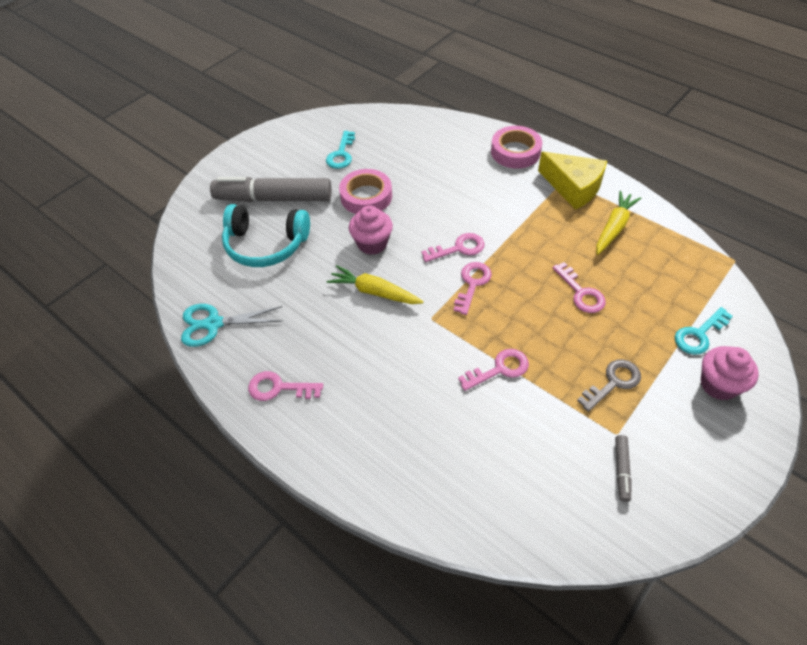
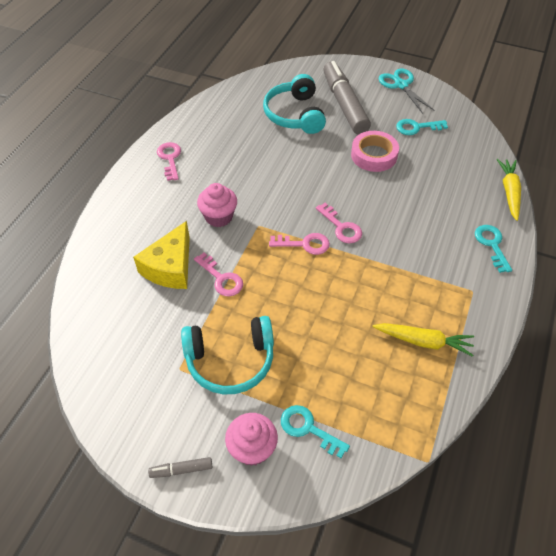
camera: 70 degrees right, 0 degrees up
(213, 324) = (212, 112): turquoise scissors -> turquoise scissors (401, 85)
(372, 243) = (322, 172): pink cupcake -> pink cupcake (219, 217)
(374, 292) = (272, 186): yellow carrot -> yellow carrot (509, 192)
(515, 152) = (492, 245): pink tape -> turquoise key
(573, 187) = (465, 300): yellow cheese -> yellow cheese (170, 267)
(581, 293) = (325, 324): pink key -> none
(613, 382) = (230, 361): grey key -> turquoise headphones
(621, 470) = (145, 375): grey marker -> grey marker (181, 470)

